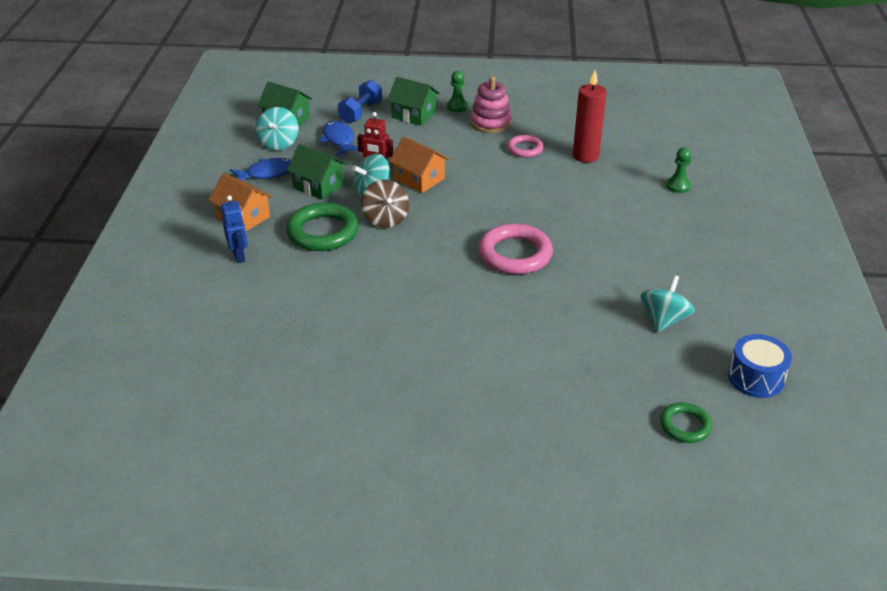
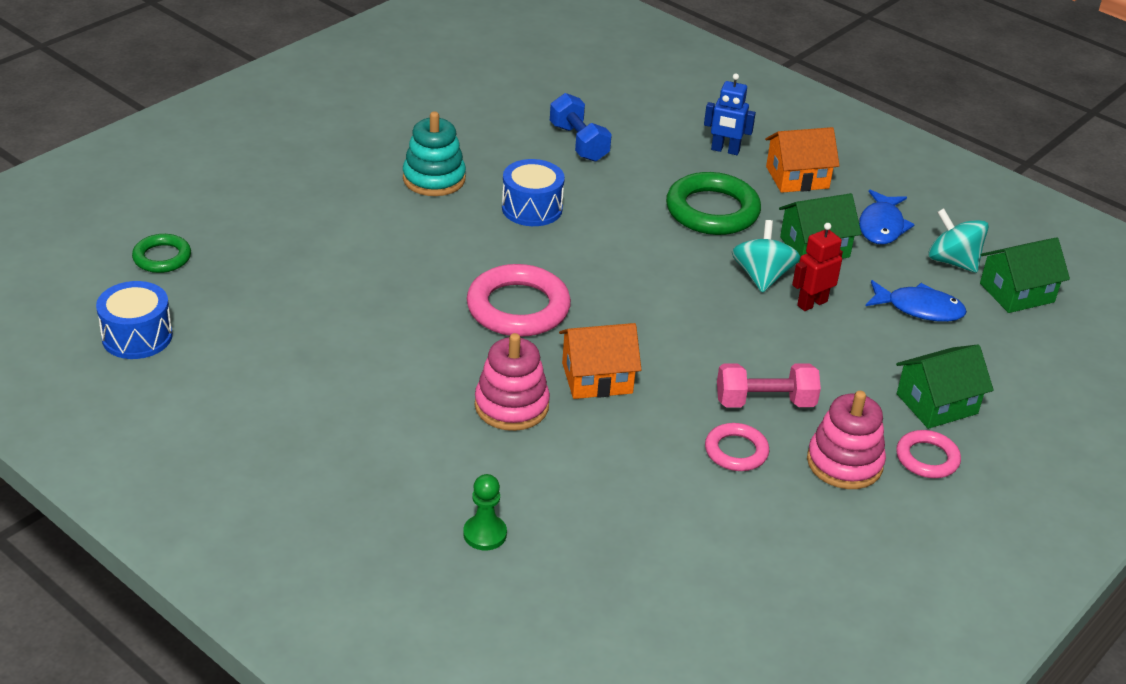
camera: 125 degrees right, 0 degrees up
(361, 112) = (986, 361): blue dumbbell -> blue dumbbell (578, 143)
(385, 219) = (691, 259): brown spinning top -> none
(410, 299) = (532, 208): none -> blue drum
(419, 179) = (753, 323): orange house -> orange house (597, 378)
(430, 359) = (434, 179): none -> turquoise stacking toy
(457, 106) = (927, 458): green pawn -> pink ring
(478, 154) = (765, 402): none -> pink dumbbell
(585, 156) = (657, 497): red candle -> none
(592, 218) = (511, 406): none -> pink stacking toy
(664, 320) = (286, 337): turquoise spinning top -> none

